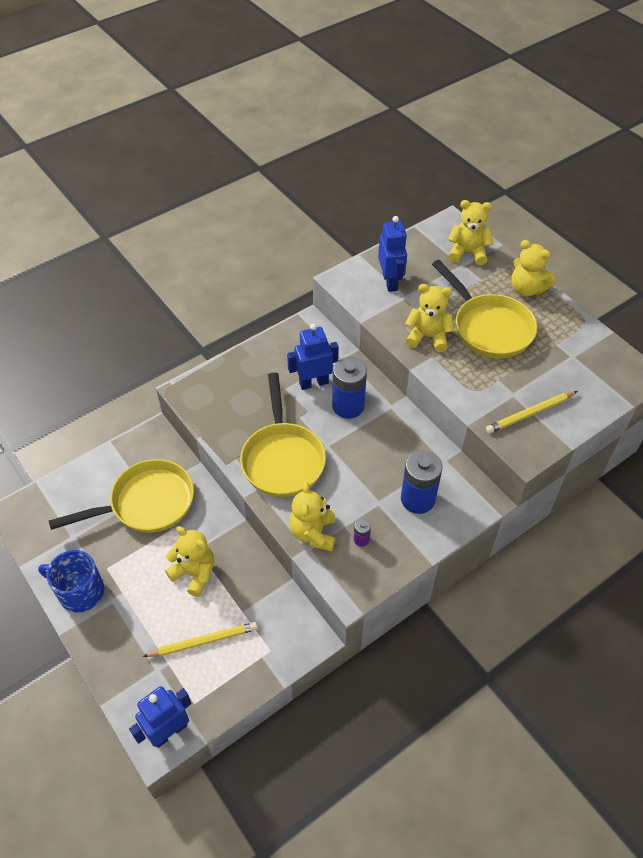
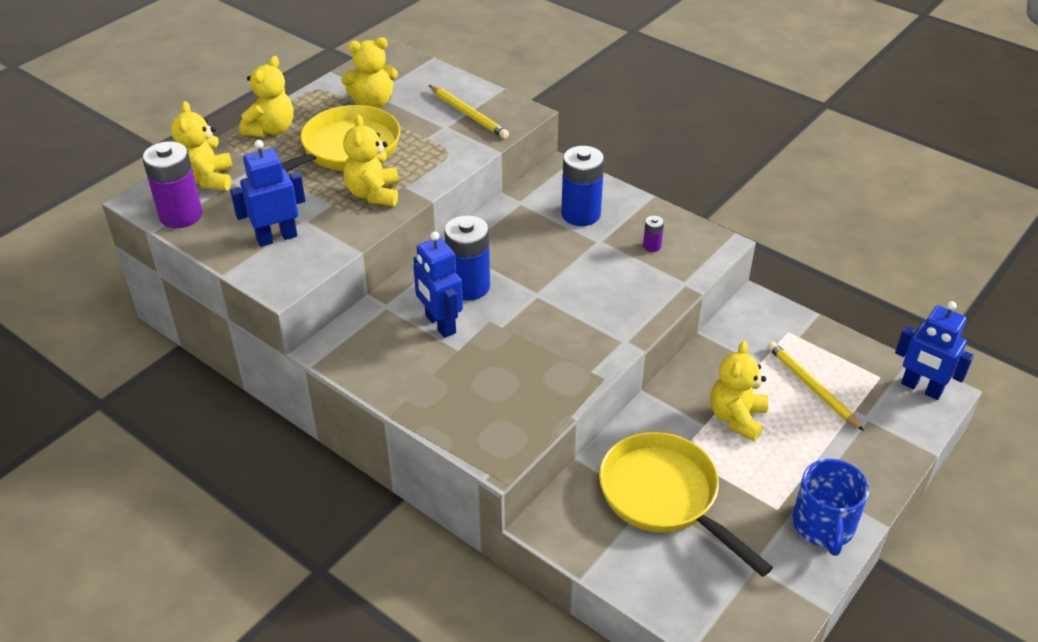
camera: 105 degrees left, 10 degrees down
(282, 458) = (573, 328): yellow pan -> none
(313, 533) = (663, 282): yellow teddy bear -> yellow teddy bear (373, 102)
(428, 239) = (181, 215): none -> purple battery

